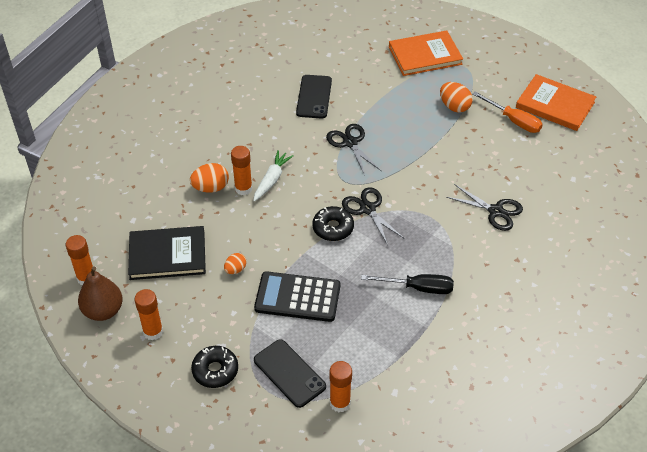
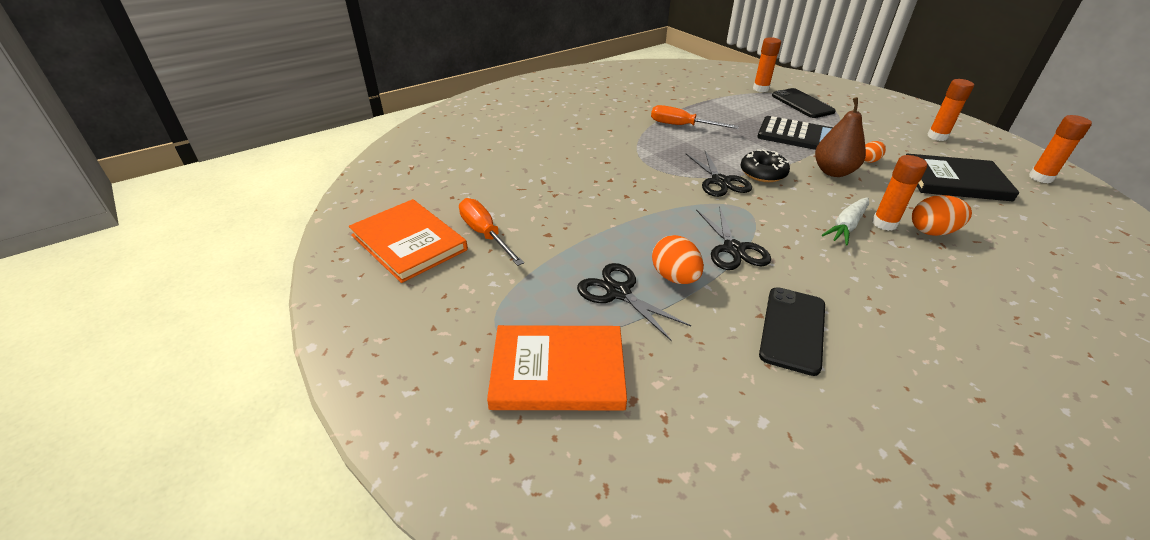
camera: 165 degrees left, 10 degrees down
(103, 311) = (1000, 154): brown pear -> brown pear (833, 172)
(215, 370) = (867, 112): black donut -> none
(418, 288) = (681, 126): black screwdriver -> orange screwdriver
(454, 107) = (557, 268): orange egg -> orange egg (675, 277)
(495, 211) = (576, 158): black scissors -> black scissors (618, 292)

